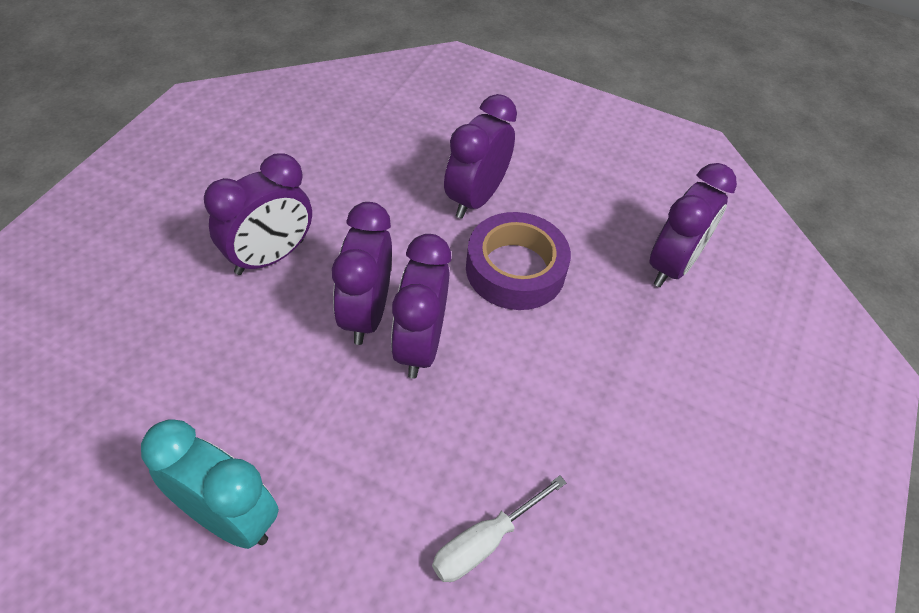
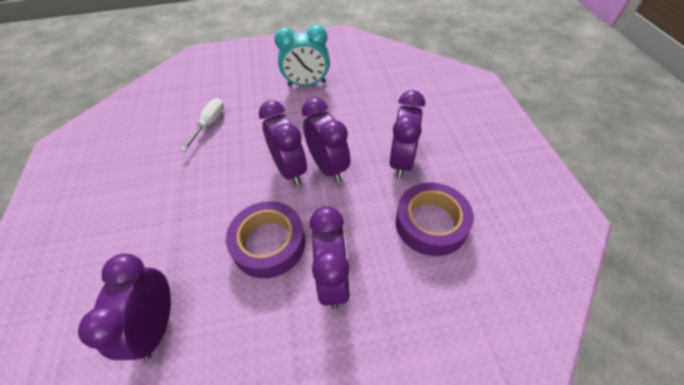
camera: 150 degrees right, 0 degrees up
(328, 180) = (431, 223): none -> purple tape

